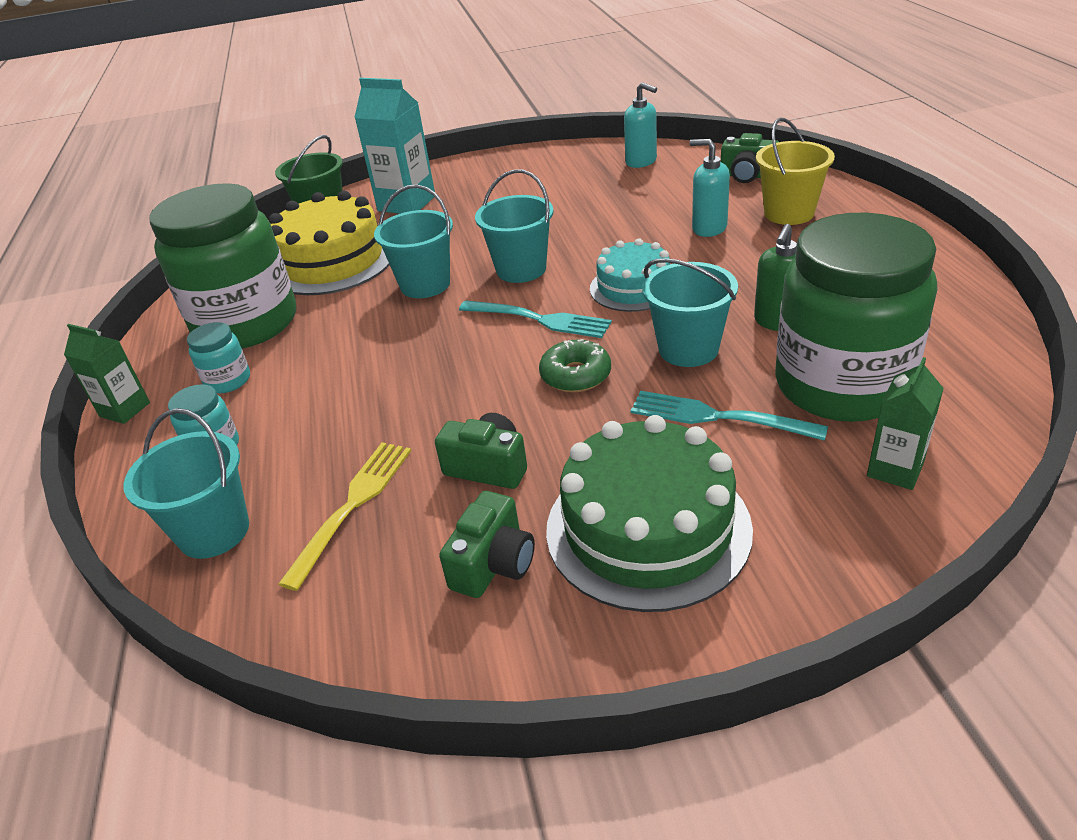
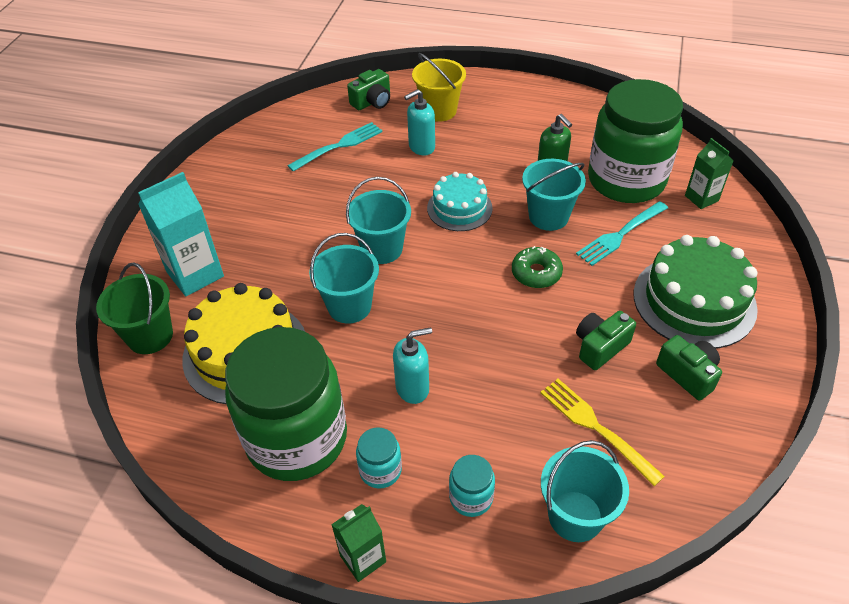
camera: 65 degrees left, 10 degrees up
(539, 319) = (457, 265): turquoise fork -> turquoise fork (339, 146)
(641, 162) = (291, 132): turquoise soap dispenser -> turquoise soap dispenser (413, 388)

